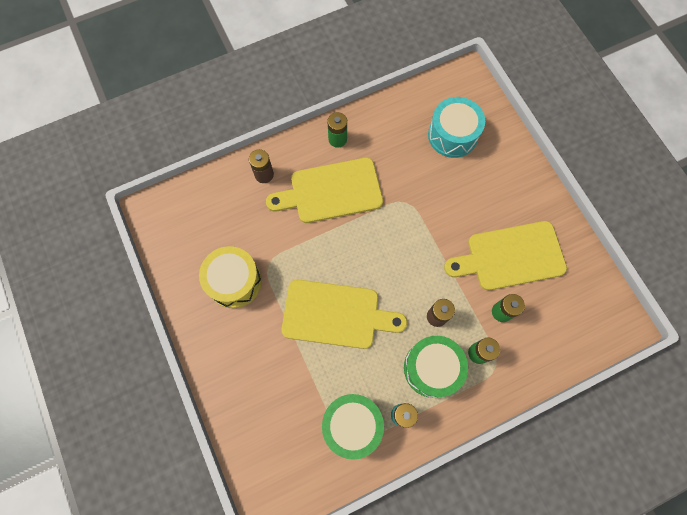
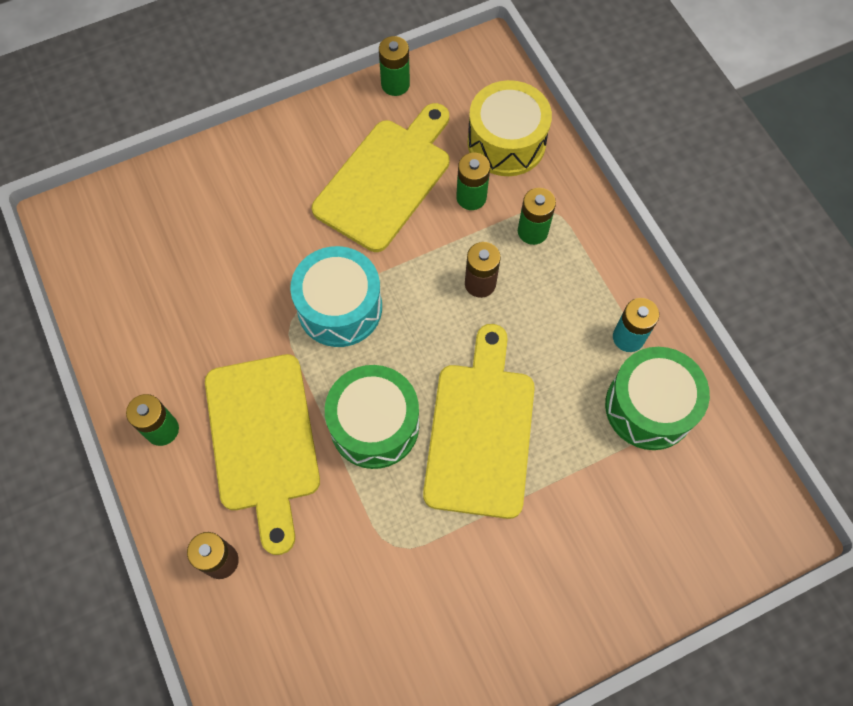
camera: 90 degrees left, 5 degrees down
(234, 281) = (425, 606): yellow drum -> yellow drum (506, 142)
(432, 368) = (558, 293): green drum -> green drum (374, 425)
(452, 135) = (175, 246): turquoise drum -> turquoise drum (339, 307)
(510, 256) = (386, 180): yellow cutting board -> yellow cutting board turned 135 degrees counterclockwise
(588, 261) = (395, 84): none -> green battery

